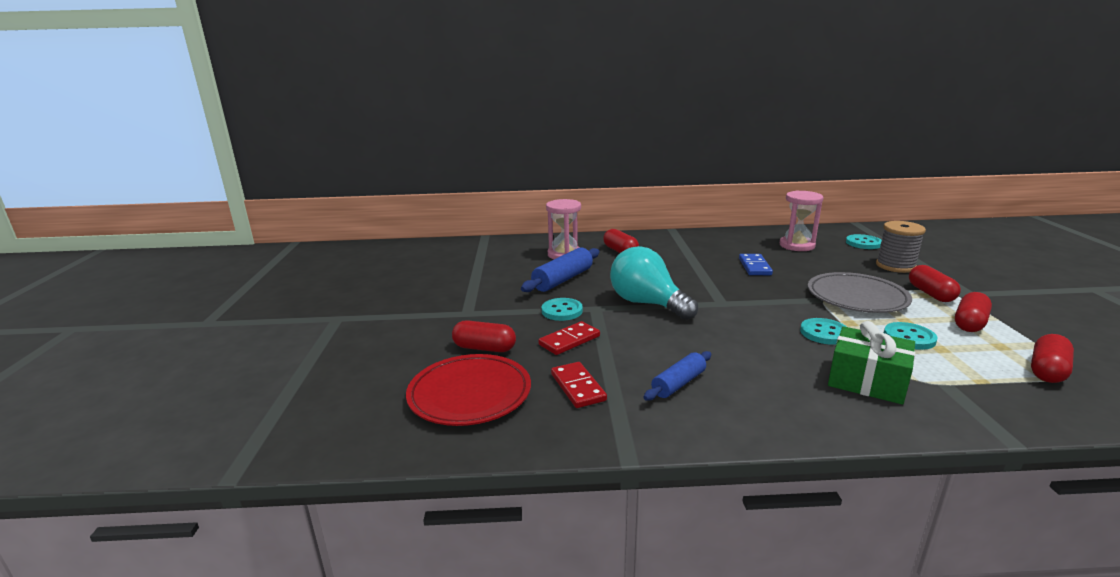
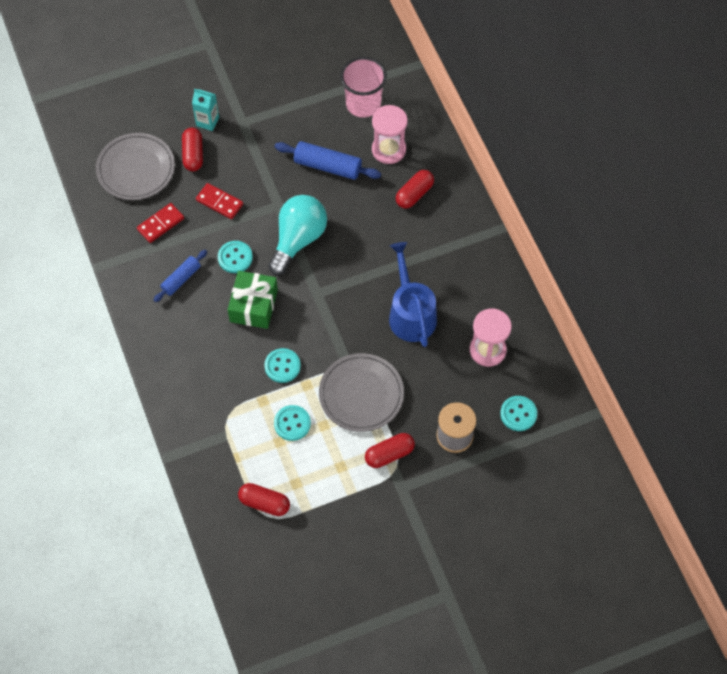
camera: 70 degrees right, 40 degrees up
(445, 332) = (207, 121): none -> turquoise carton
(470, 394) = (136, 169): red plate -> grey plate
(504, 258) = (363, 104): none -> pink cup
(562, 311) = (265, 183): turquoise button -> turquoise button (235, 257)
(678, 383) = (181, 279): blue rolling pin -> blue rolling pin turned 75 degrees counterclockwise
(755, 267) = (411, 313): blue domino -> blue watering can
(867, 381) = (217, 388): green gift -> green gift (253, 306)
(969, 323) = (333, 471): red capsule -> none

